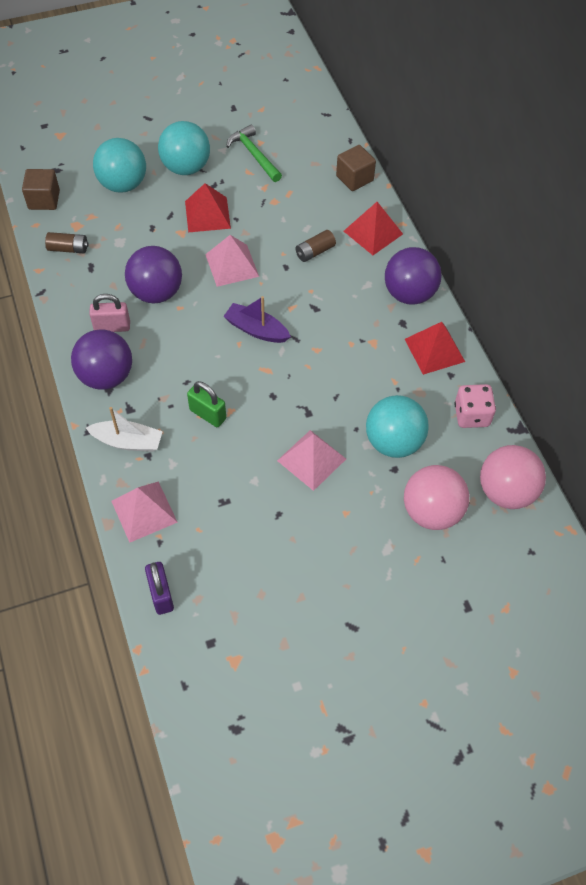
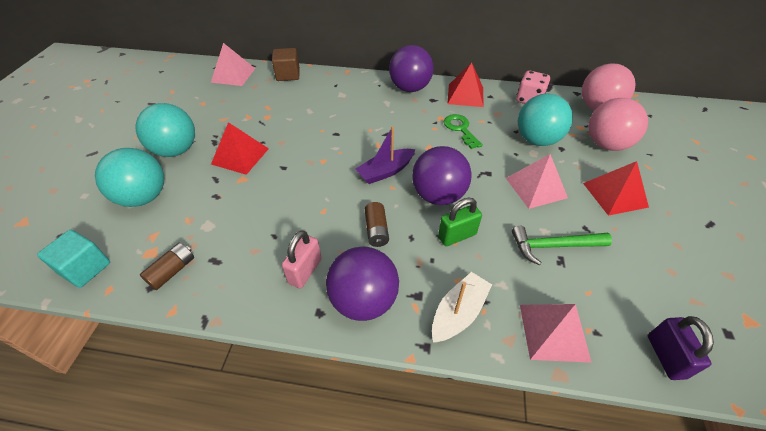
camera: 60 degrees left, 10 degrees down
(44, 200) = (85, 268): brown cube -> turquoise cube
(156, 292) = (292, 221): purple ball -> purple ball (438, 195)
(161, 595) = (665, 356): purple padlock -> purple padlock turned 75 degrees clockwise
(232, 265) = (307, 161): pink pyramid -> pink pyramid (233, 75)
(254, 155) = (210, 110): green hammer -> green hammer (553, 246)
(315, 252) = (335, 115): brown battery -> brown battery (376, 230)
(365, 366) = (460, 129): none -> green key
(373, 232) = (343, 84): red pyramid -> red pyramid (615, 195)

